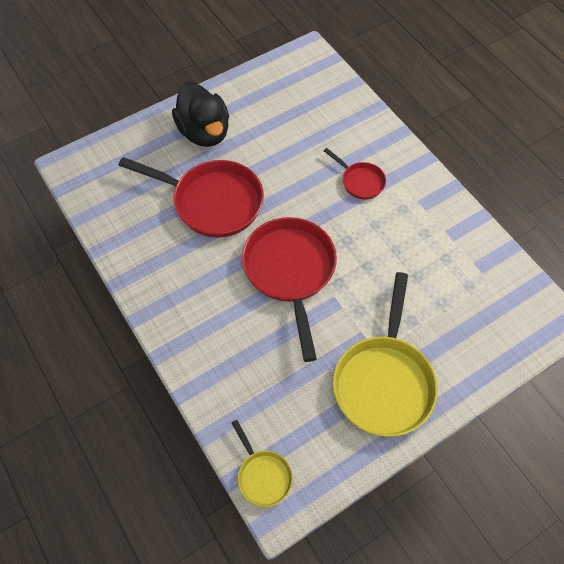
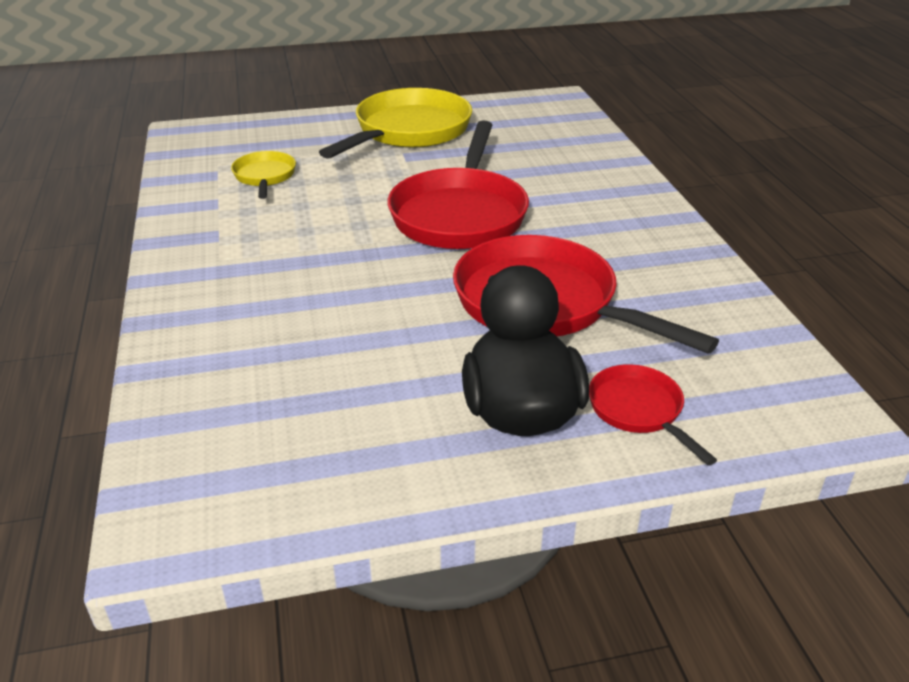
camera: 160 degrees left, 25 degrees down
(263, 475) = (567, 111): yellow pan -> yellow pan (264, 177)
(360, 181) = (280, 276): red pan -> red pan (638, 410)

